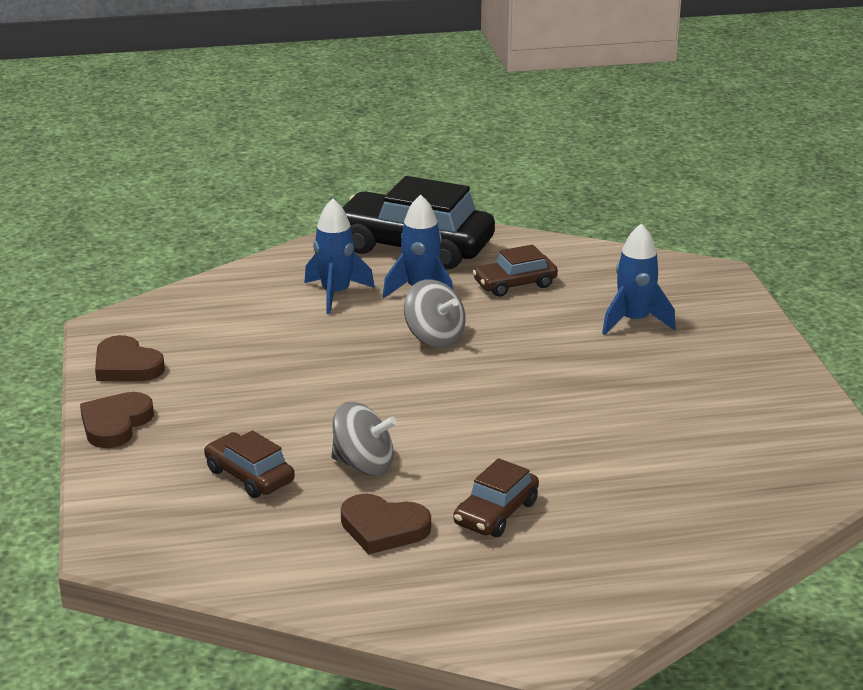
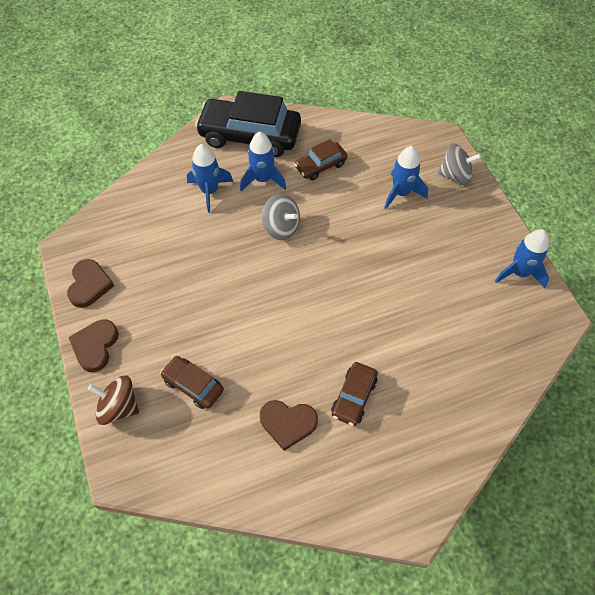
camera: 10 degrees left, 30 degrees up
(126, 366) = (89, 285): brown heart -> brown heart turned 120 degrees counterclockwise
(130, 485) = (119, 407): none -> brown spinning top
(363, 465) = (263, 363): grey spinning top -> grey spinning top (455, 175)
(804, 416) = (519, 272): none -> blue rocket

